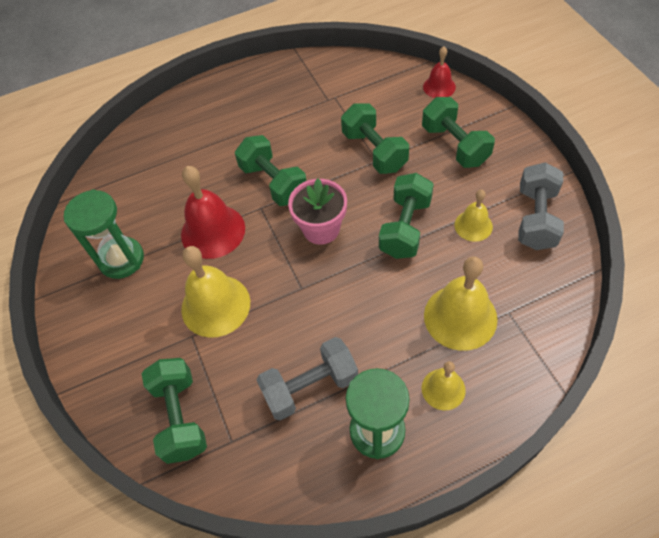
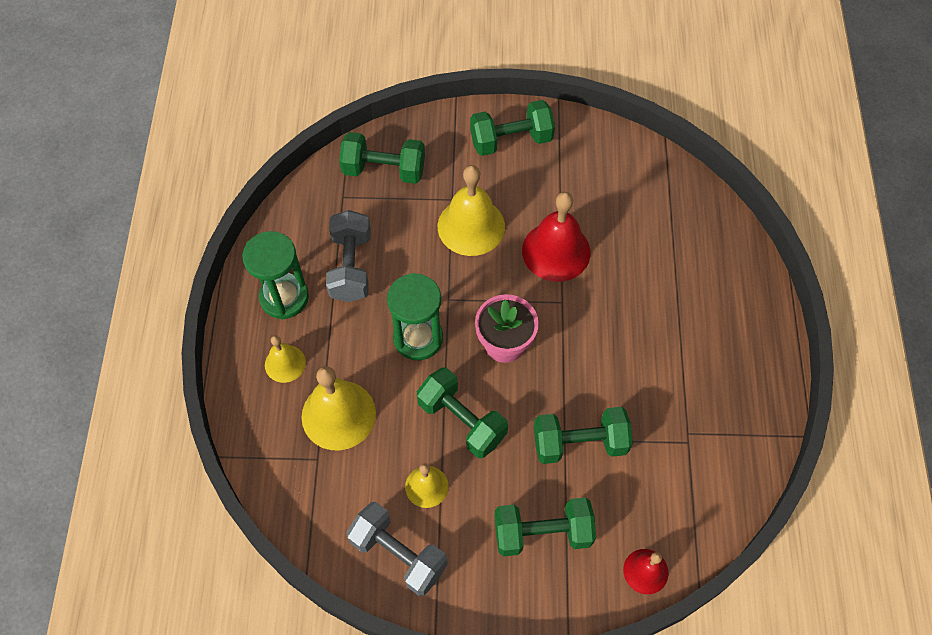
camera: 110 degrees right, 5 degrees up
(121, 259) = (565, 170): green hourglass -> green hourglass (418, 338)
(273, 182) = (589, 326): green dumbbell -> green dumbbell (511, 140)

